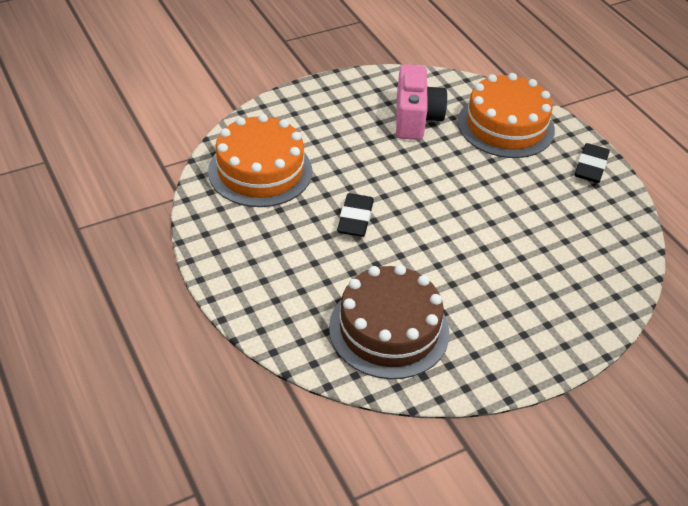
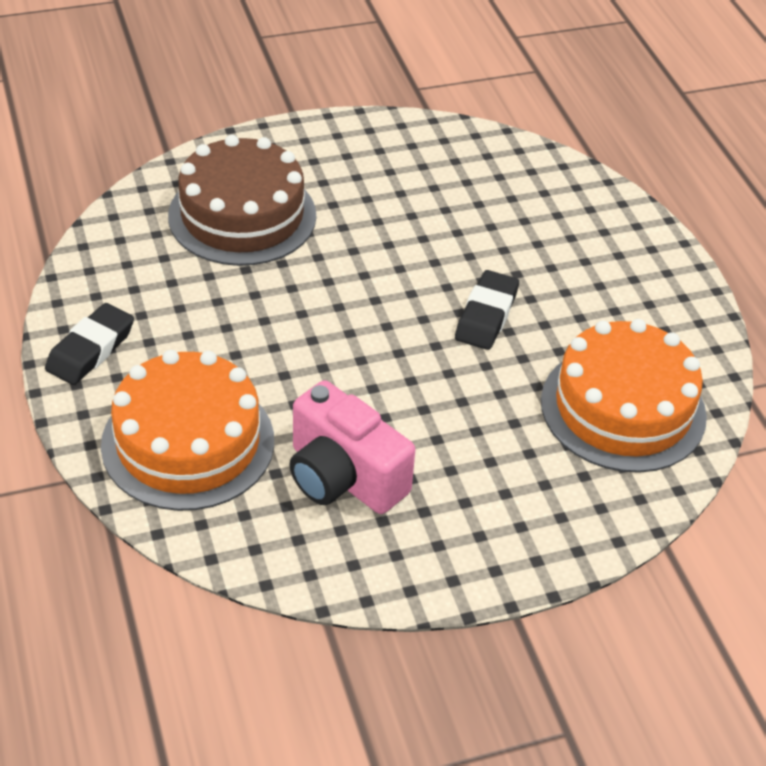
camera: 170 degrees left, 0 degrees up
(389, 329) = (471, 184): brown cake -> brown cake (242, 215)
(415, 118) = (343, 477): pink camera -> pink camera turned 60 degrees counterclockwise

